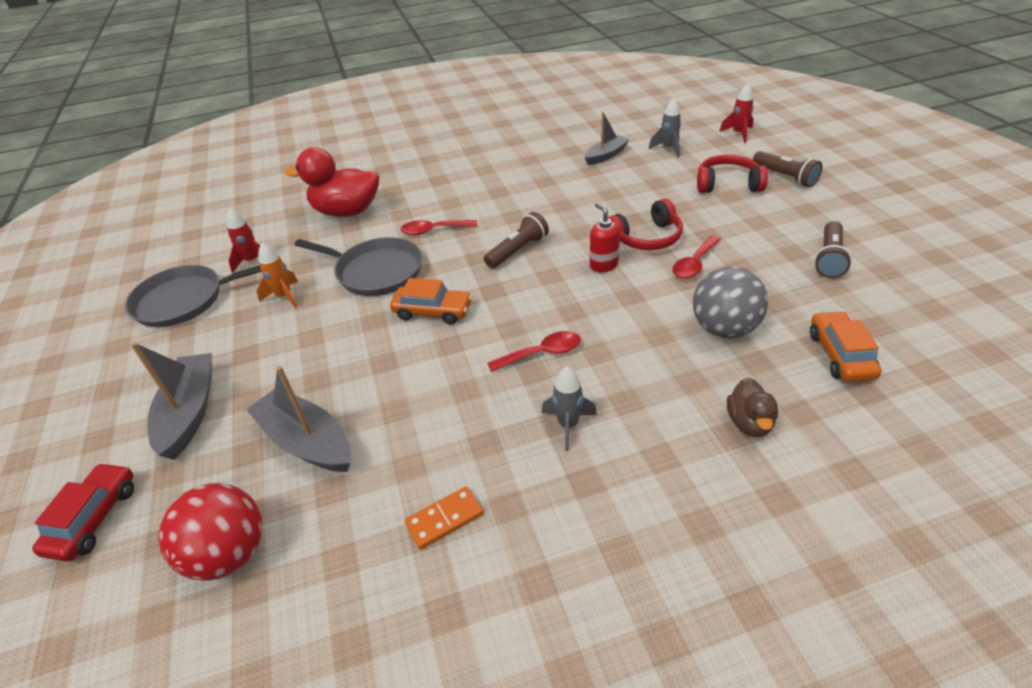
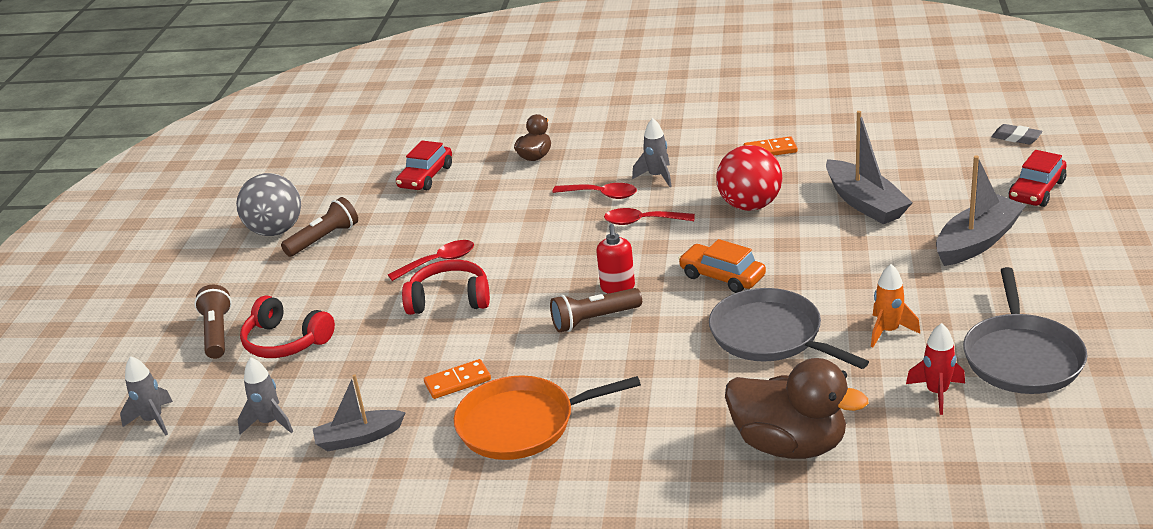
camera: 155 degrees left, 10 degrees down
(74, 653) = (1016, 138): none -> grey eraser
(184, 300) = (1022, 357): grey pan -> grey pan turned 90 degrees clockwise
(189, 412) = (977, 241): grey boat -> grey boat turned 150 degrees counterclockwise
(229, 554) = (922, 159): red ball -> red ball (750, 206)
(347, 211) = (789, 445): red duck -> brown duck
(433, 230) = (677, 375): red spoon -> red spoon (602, 195)
(515, 183) = (522, 424): none -> orange pan
(579, 192) = (457, 381): none -> orange domino
(603, 265) = (521, 281): red soap dispenser -> red soap dispenser (617, 287)
(724, 329) = (481, 208): grey ball -> grey ball (276, 231)
(738, 134) = (153, 420): red rocket -> grey rocket
(840, 355) = (426, 177): orange car -> red car

